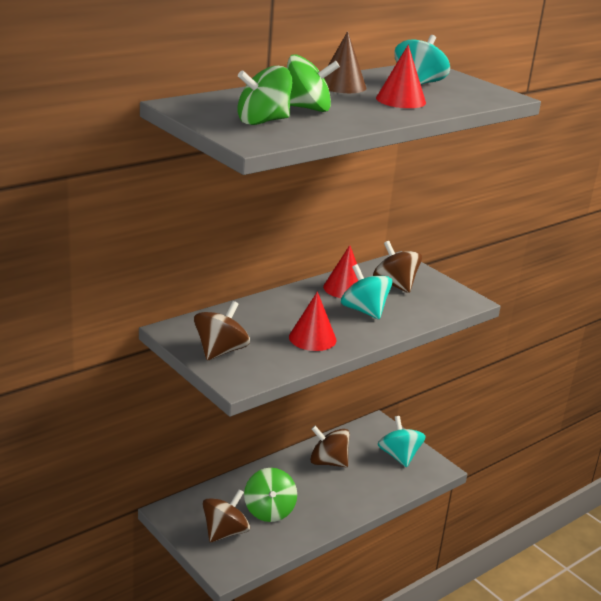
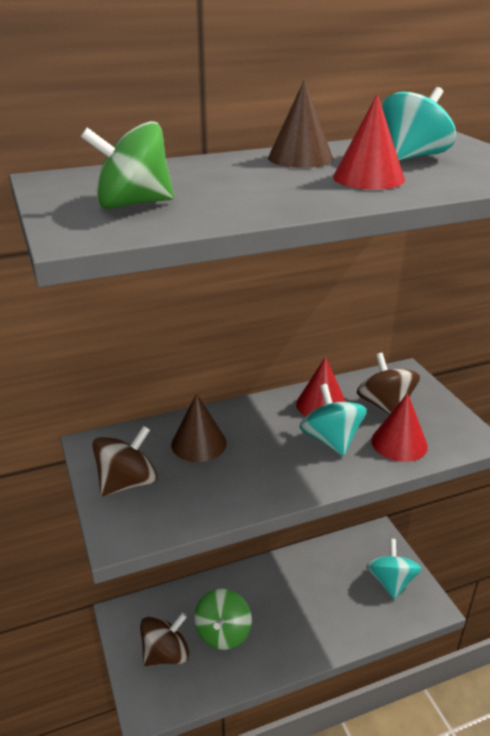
camera: 20 degrees right, 5 degrees up
(261, 322) = (199, 443): none -> brown cone
(307, 108) = (218, 187): green spinning top -> none
(312, 338) = (247, 476): red cone -> red cone (399, 443)
(328, 462) = (309, 577): brown spinning top -> none

